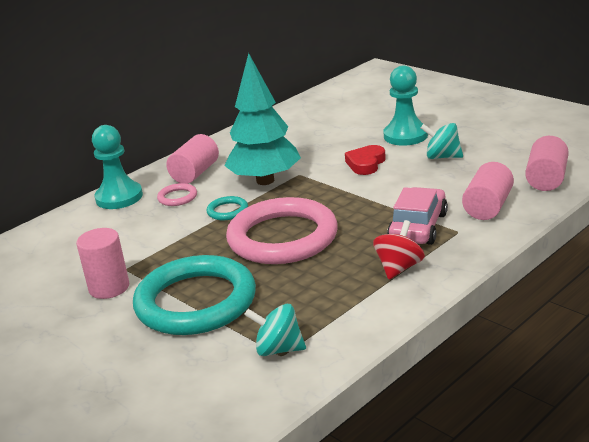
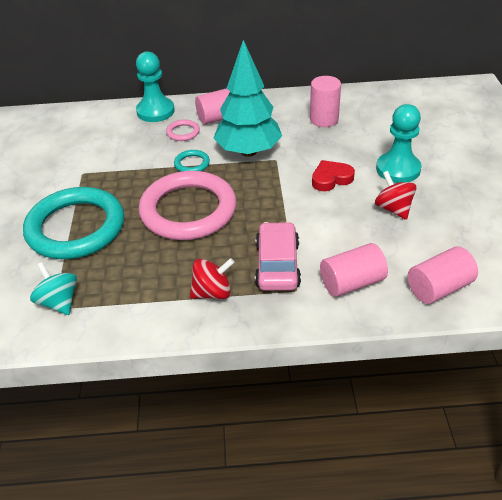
camera: 40 degrees right, 15 degrees up
(109, 287) = (56, 182): pink cylinder -> pink cylinder (324, 119)
(418, 227) = (277, 265): pink car -> pink car turned 60 degrees counterclockwise
(442, 157) = (393, 209): turquoise spinning top -> red spinning top

